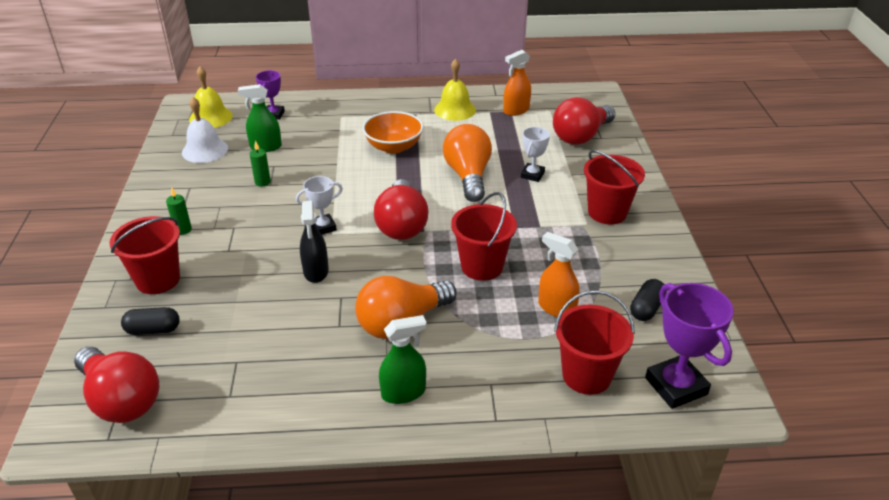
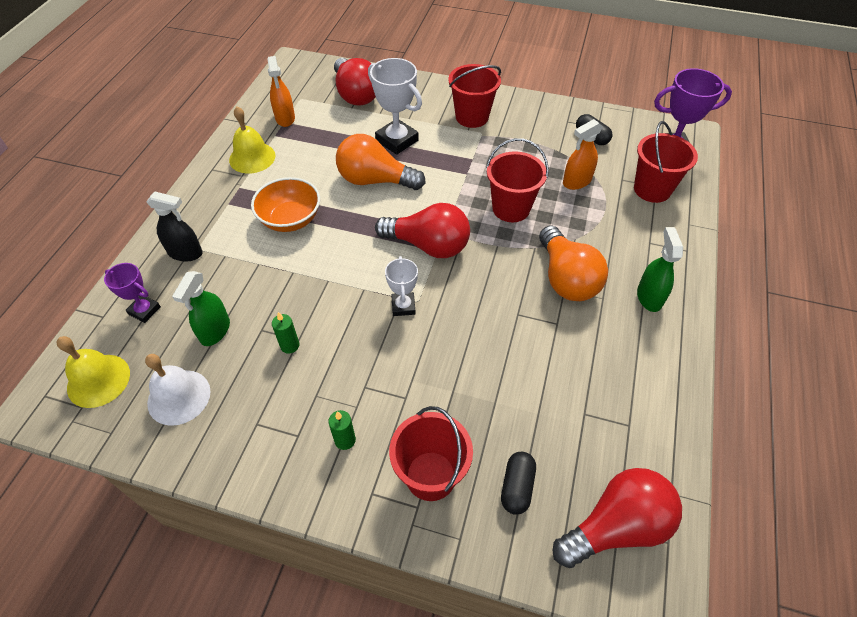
camera: 70 degrees left, 15 degrees up
(316, 271) = (472, 326): black spray bottle -> black spray bottle (185, 253)
(532, 175) = (397, 140): white trophy -> white trophy, size x1.71

